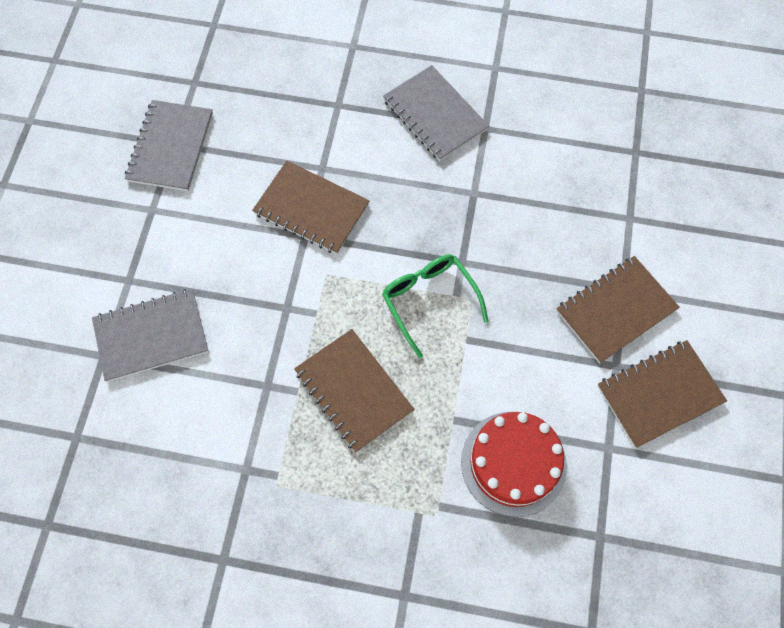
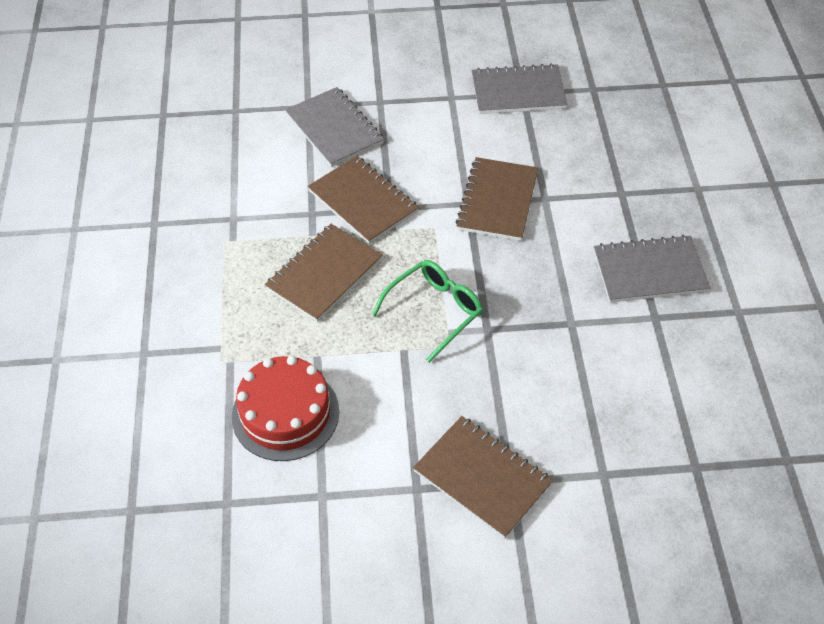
camera: 75 degrees right, 15 degrees down
(435, 115) = (649, 271): grey notebook -> grey notebook turned 45 degrees clockwise
(659, 394) = (396, 536): brown notebook -> brown notebook (363, 201)

